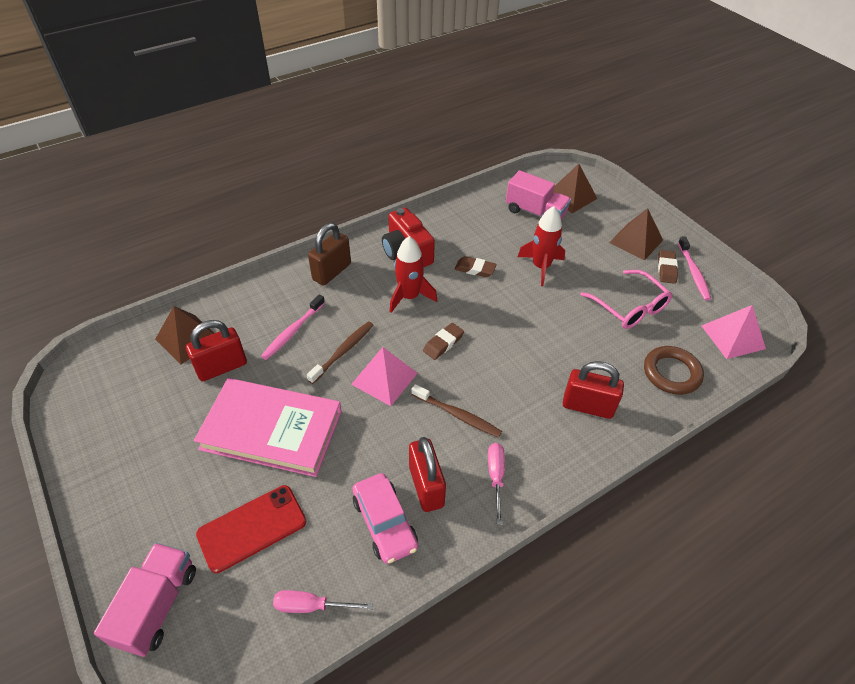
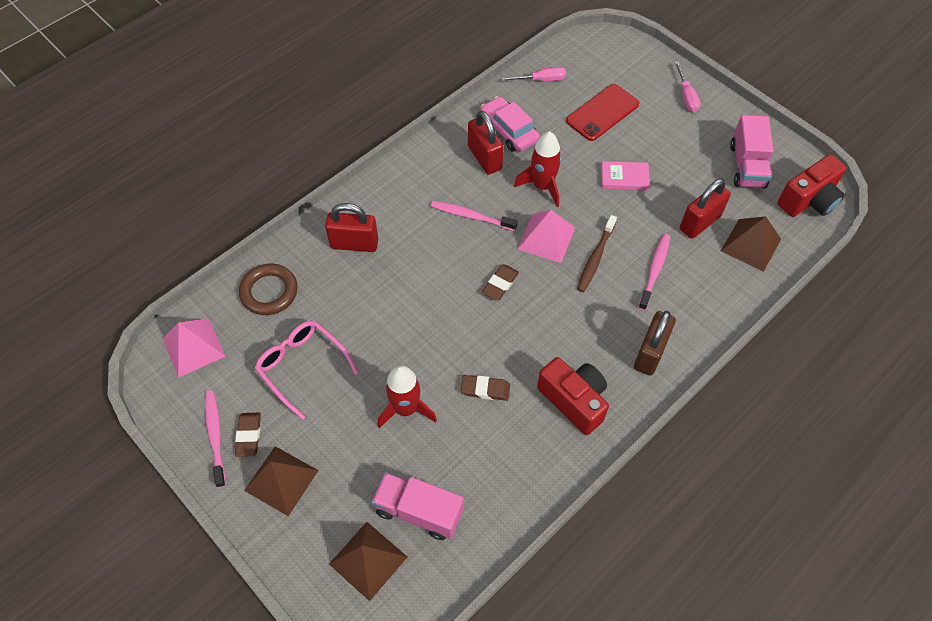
camera: 170 degrees right, 10 degrees up
(95, 370) = (809, 200): none -> red camera
(157, 605) = (638, 65): pink truck -> pink truck (747, 166)
(271, 430) = (624, 177): pink book -> pink book, size x0.45
(409, 297) = (551, 335): red rocket -> red rocket (542, 186)
(457, 415) = (471, 216): brown toothbrush -> pink toothbrush
(496, 477) = (431, 173): pink screwdriver -> pink screwdriver (686, 96)

